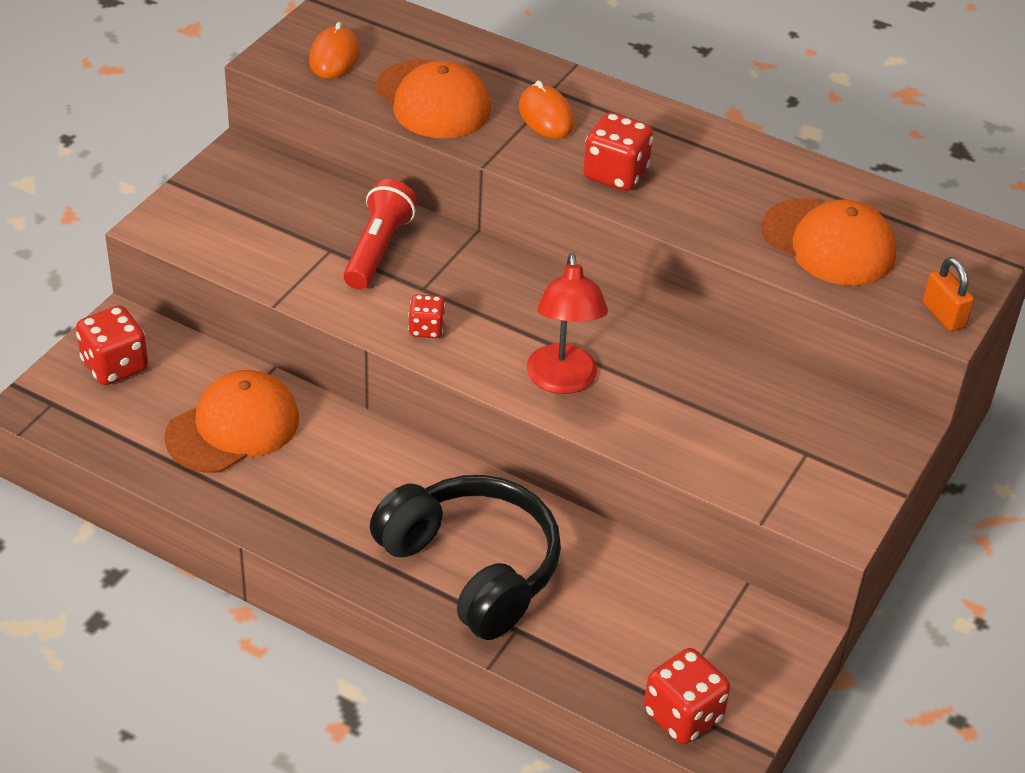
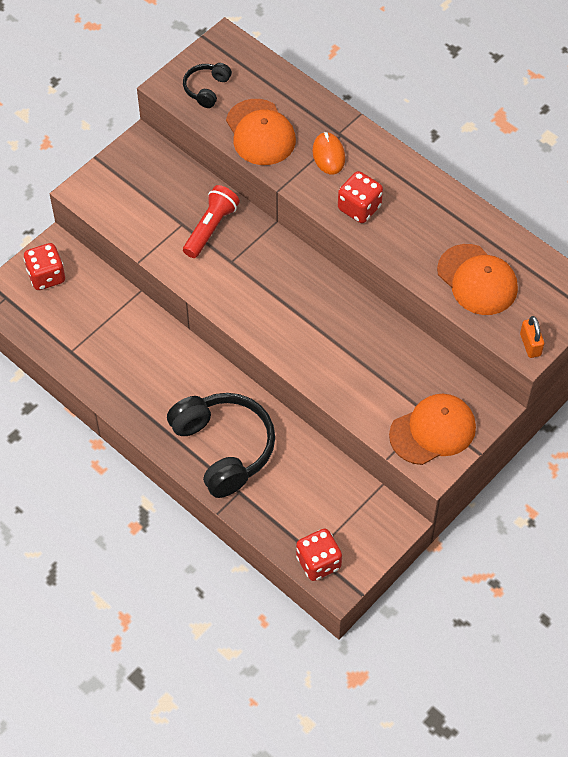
camera: 15 degrees right, 15 degrees up
(233, 427) = (107, 330): orange cap -> orange cap (433, 431)
(334, 57) = (206, 89): orange mouse -> black headphones
(426, 329) = (225, 292): red dice -> none
(562, 381) = (297, 342): red lamp -> none

